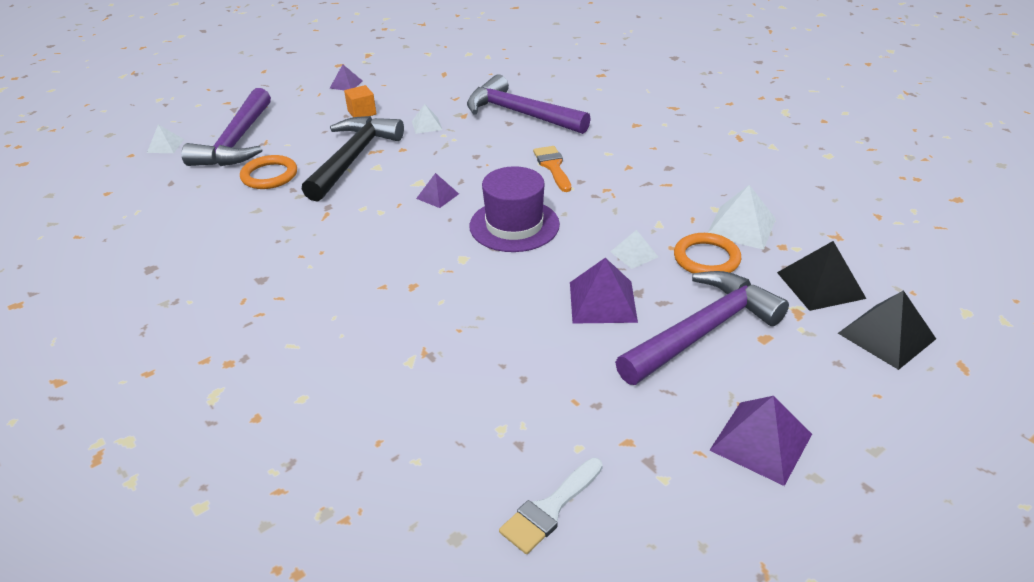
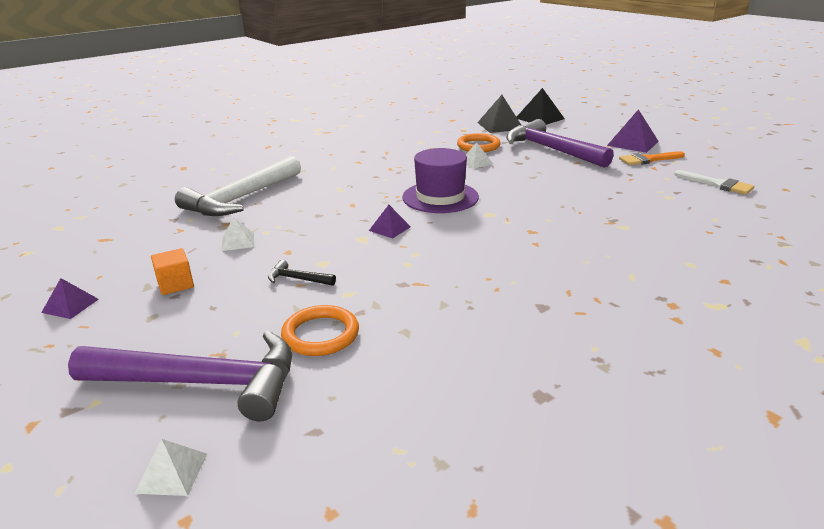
camera: 90 degrees left, 10 degrees down
(353, 158) = (297, 279): black hammer -> black hammer, size x0.40
(520, 114) = (242, 198): purple hammer -> white hammer
(553, 166) = (349, 185): orange brush -> orange brush (648, 159)
(602, 301) = (531, 171): purple pyramid -> none
(741, 227) = (442, 137): white pyramid -> none

